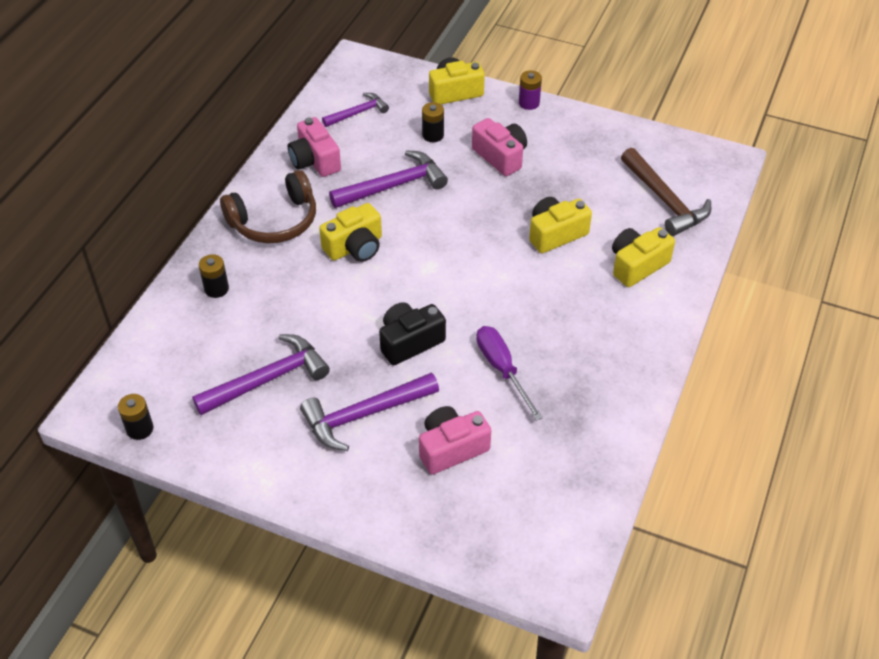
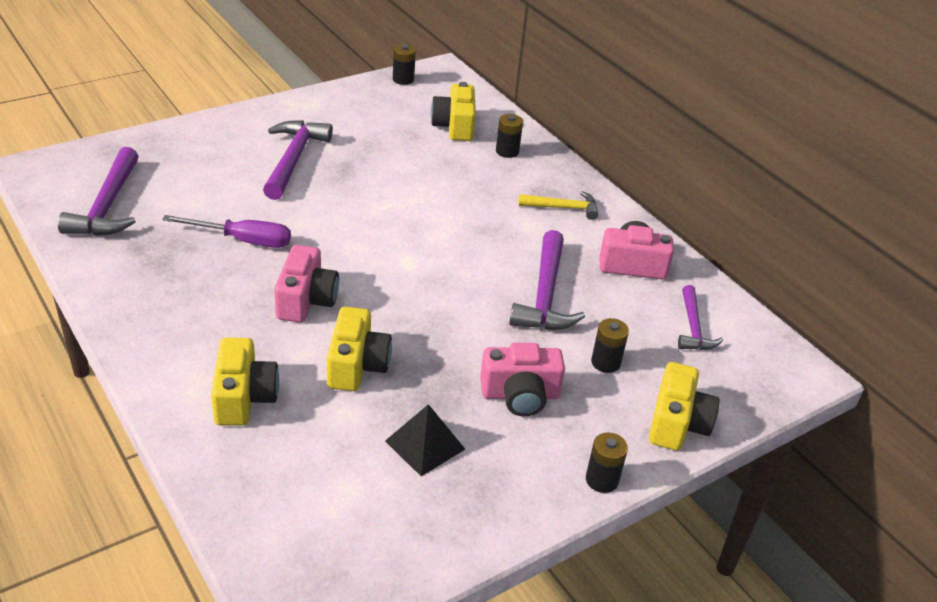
camera: 120 degrees right, 10 degrees down
(268, 379) = (383, 137): purple hammer -> purple hammer (107, 206)
(274, 221) = (563, 208): brown headphones -> yellow hammer
(355, 247) = (481, 234): yellow camera -> yellow camera (454, 126)
(409, 342) = (335, 210): black camera -> none
(451, 448) = (209, 180): pink camera -> pink camera (306, 300)
(529, 103) = (602, 480): purple battery -> black battery
(581, 174) = (425, 445): none -> black pyramid
(665, 200) = (304, 491): brown hammer -> none

